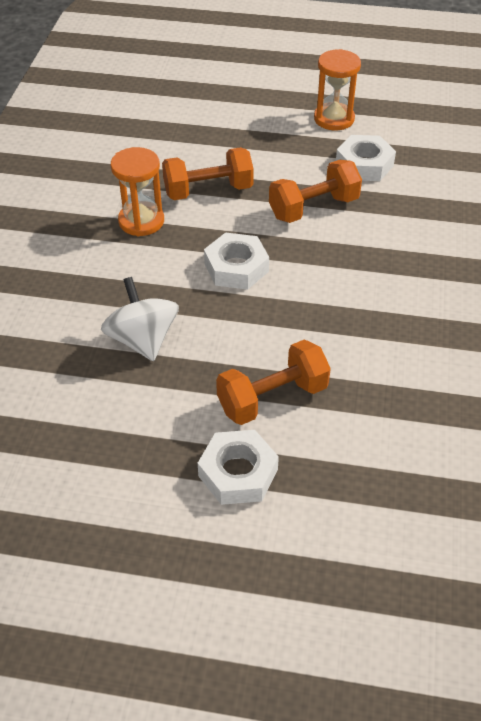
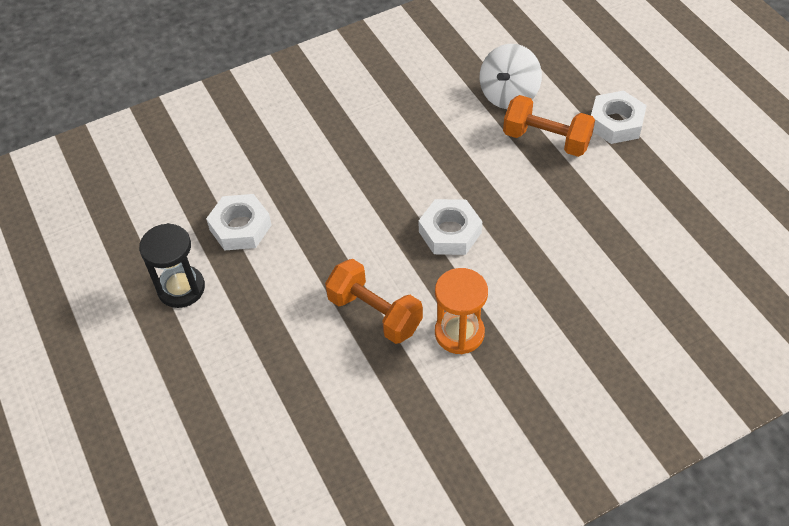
camera: 125 degrees left, 5 degrees up
(143, 340) = (576, 237): white spinning top -> white spinning top (508, 95)
(313, 208) = (332, 227): orange dumbbell -> none
(334, 119) = (181, 288): orange hourglass -> black hourglass

